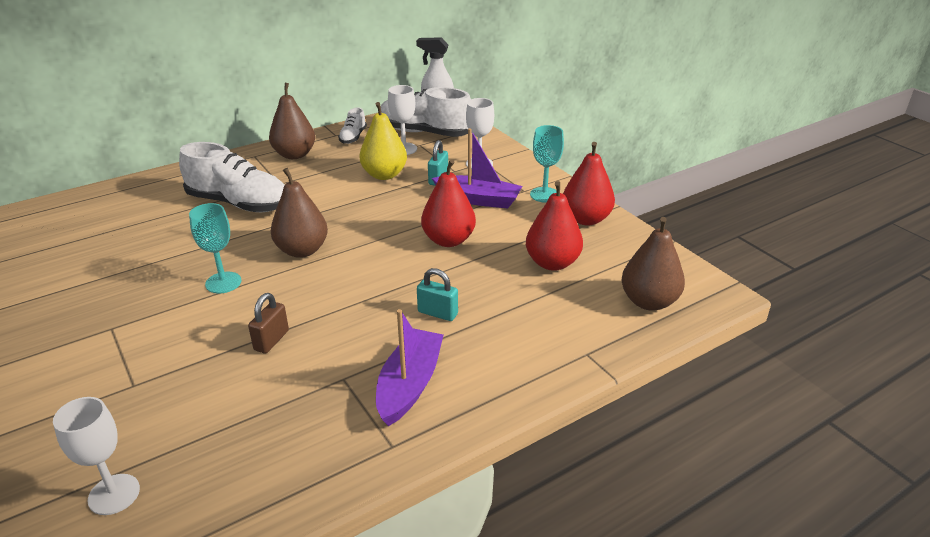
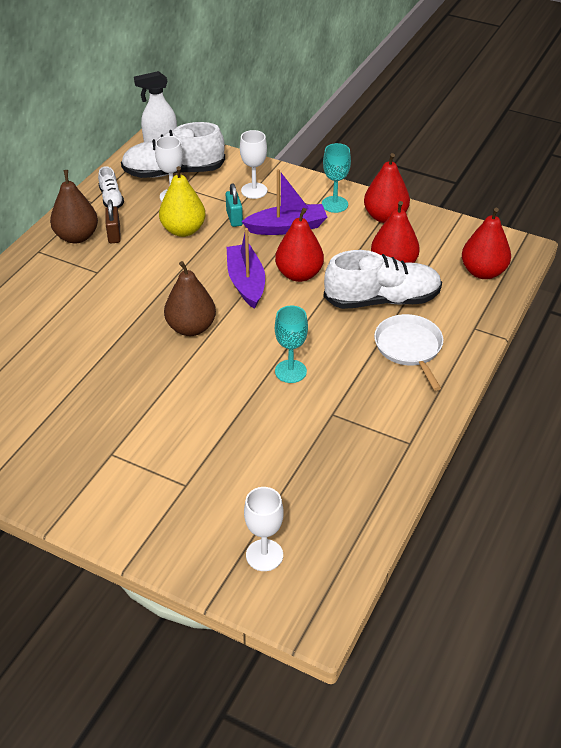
camera: 30 degrees left, 10 degrees up
(223, 282) = (158, 380): turquoise goblet -> turquoise goblet (290, 371)
(239, 204) = (84, 305): white shoe -> white shoe (382, 300)
(271, 340) = (250, 409): brown padlock -> brown padlock (114, 235)
(409, 385) = (381, 399): purple boat -> purple boat (246, 282)
(437, 313) = (349, 338): turquoise padlock -> none
(492, 346) = (409, 348): none -> white pan
(648, 302) = (483, 272): brown pear -> red pear

